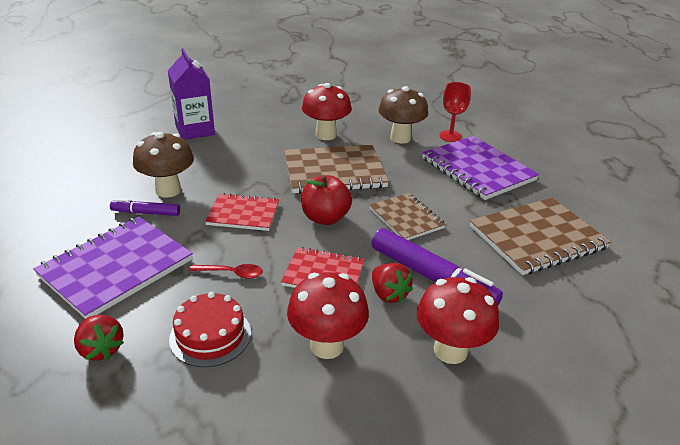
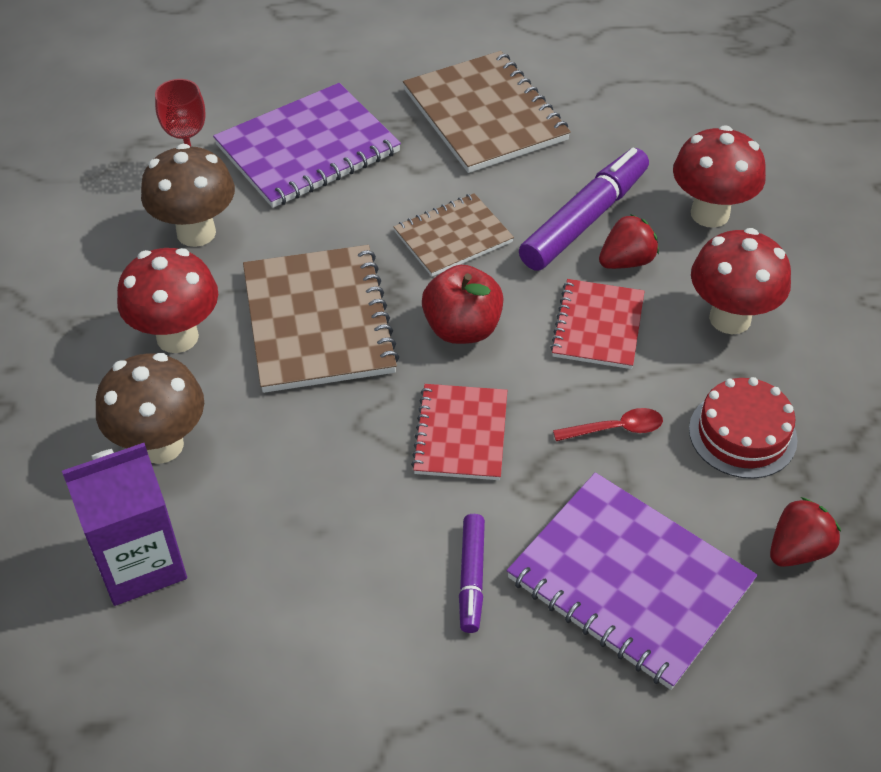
camera: 90 degrees left, 15 degrees up
(168, 190) = (394, 559): brown mushroom -> brown mushroom (161, 445)
(231, 273) = (615, 429): red spoon -> red spoon turned 75 degrees clockwise

